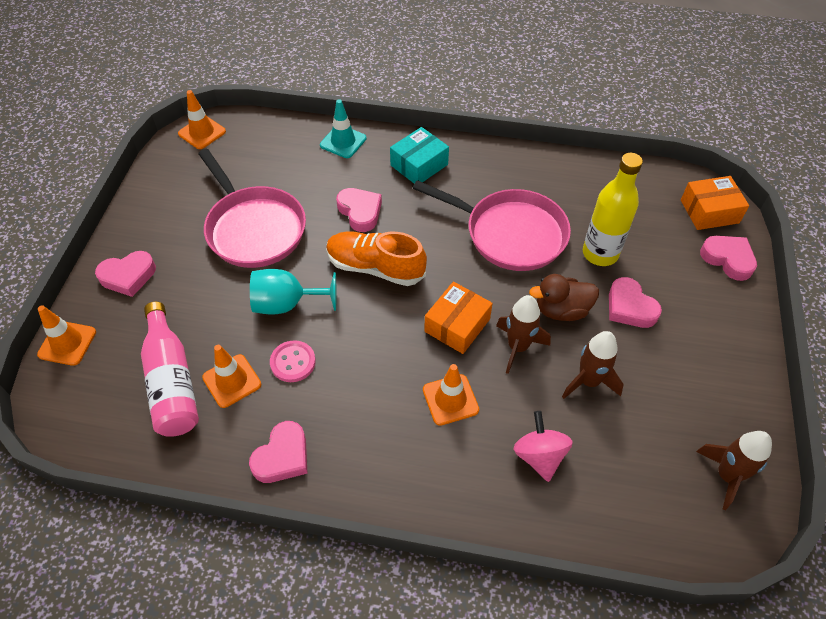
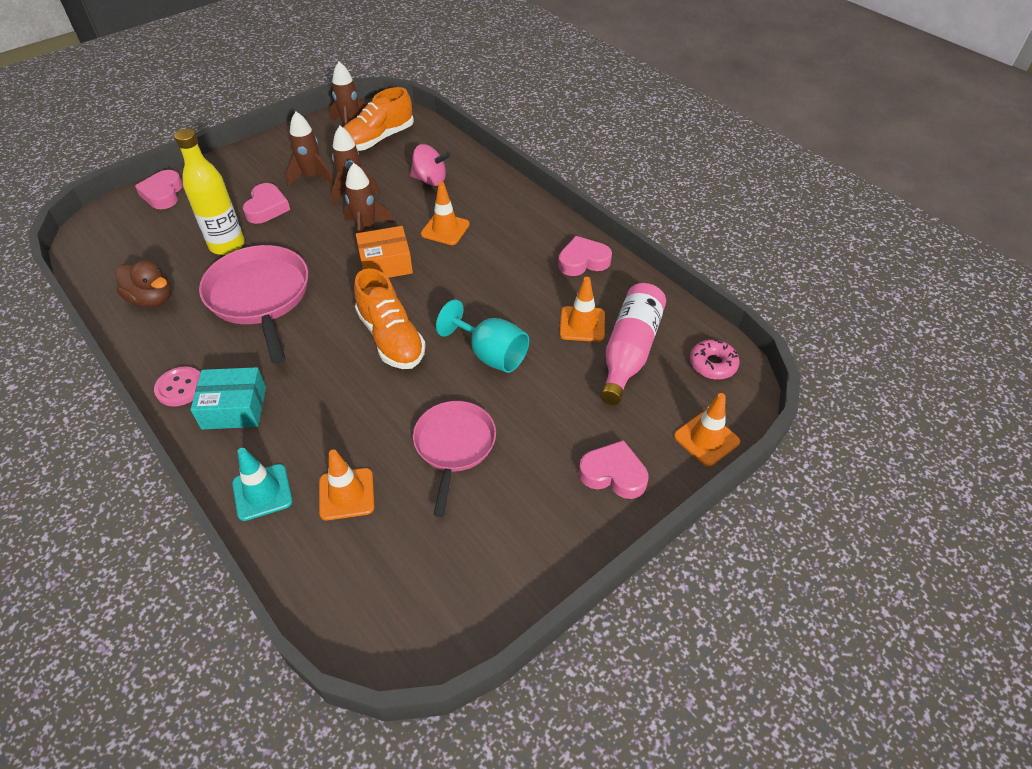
camera: 140 degrees left, 5 degrees down
(88, 417) = (712, 364): none -> pink donut
(202, 132) = (393, 639): orange traffic cone -> orange traffic cone (346, 494)
(254, 228) = (454, 446): pink pan -> pink pan, size x0.66
(293, 362) = (526, 310): pink button -> pink button (180, 388)
(360, 212) = (344, 396): pink heart -> none
(539, 456) = (430, 180): pink spinning top -> pink spinning top turned 105 degrees counterclockwise
(561, 310) = (308, 231): brown duck -> brown duck (152, 299)
(649, 370) = (312, 177): none -> brown rocket
(669, 476) = (377, 139): none -> orange shoe
(709, 211) = (113, 223): orange box -> none

